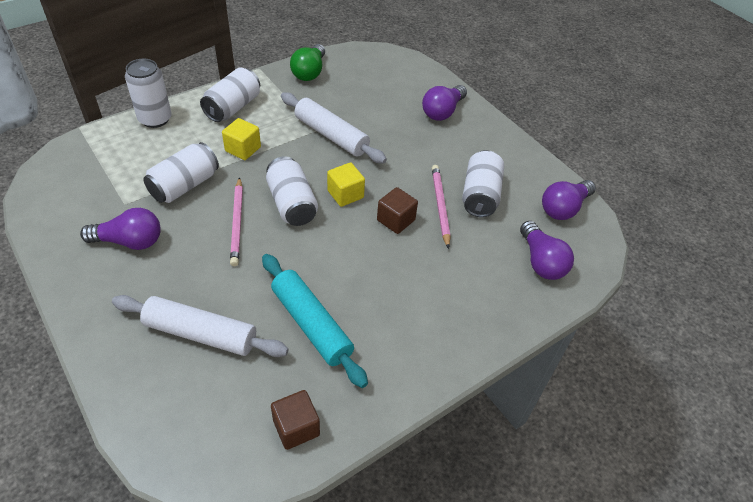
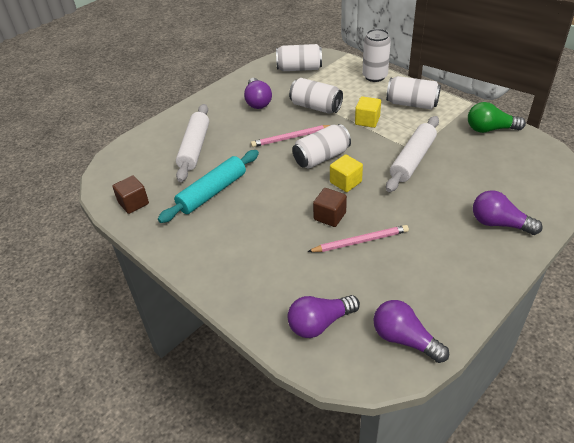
camera: 85 degrees right, 5 degrees down
(480, 195) = (389, 267): white can -> white can (299, 68)

